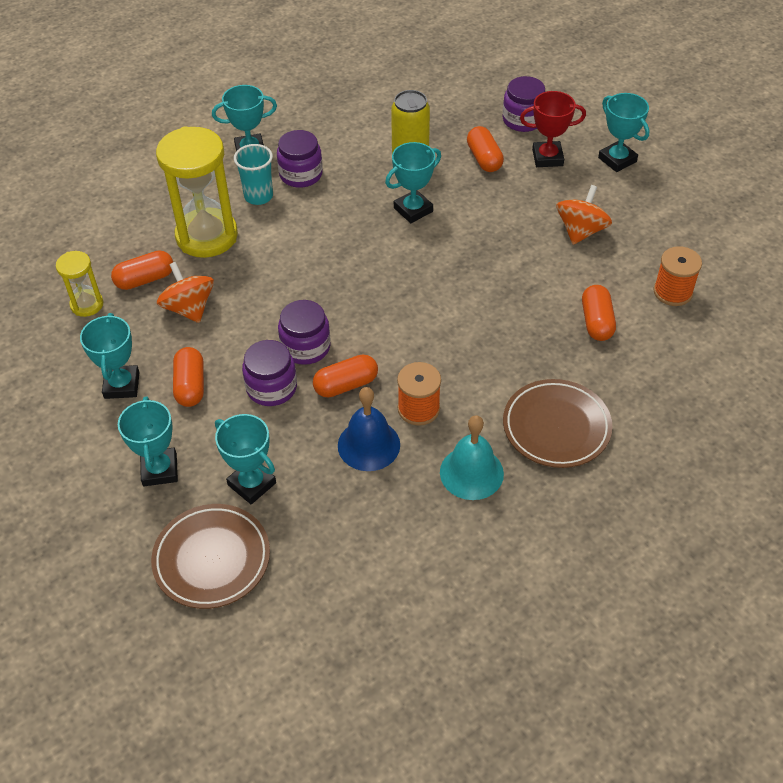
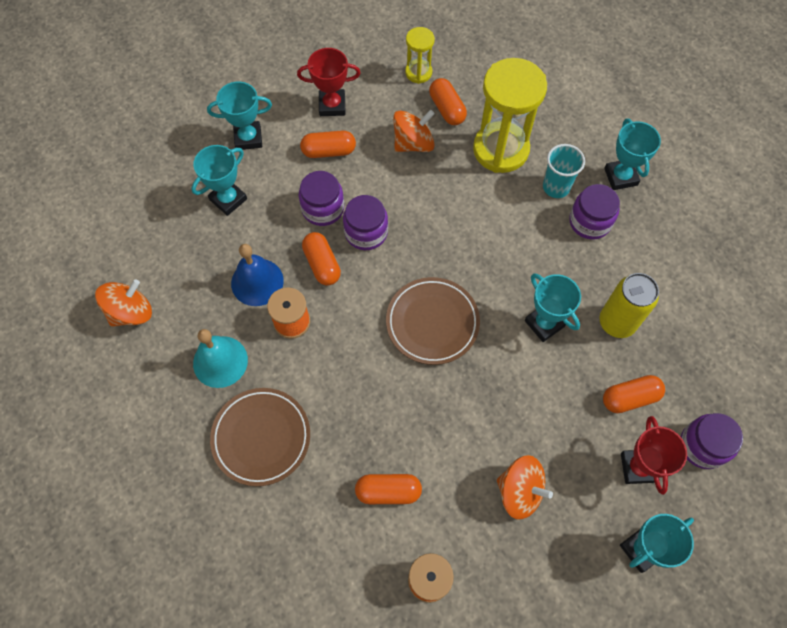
camera: 90 degrees right, 15 degrees up
(122, 385) = (332, 105): turquoise trophy -> red trophy
(212, 559) = (165, 177): brown plate -> brown plate (432, 322)
(412, 574) = (131, 312): none -> orange spinning top

